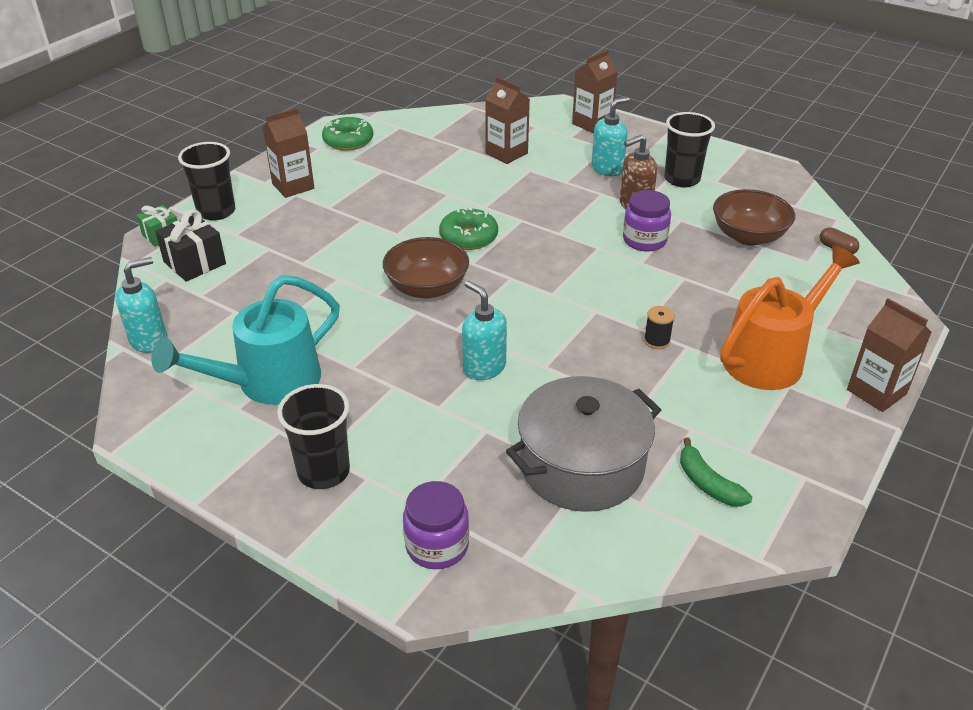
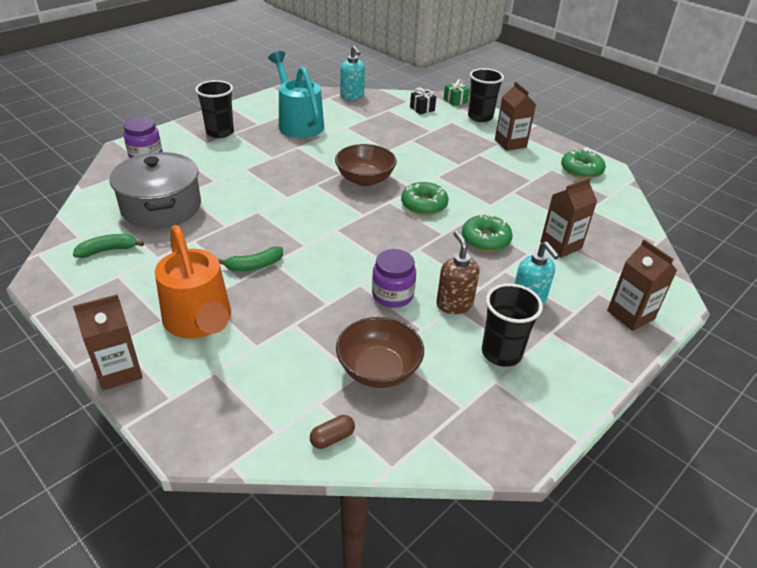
camera: 100 degrees right, 0 degrees up
(194, 263) = (422, 109): black gift -> black gift, size x0.65
(484, 367) = (270, 188): turquoise soap dispenser -> none
(519, 194) = (485, 239): none -> green donut
(657, 341) = (254, 266): black spool -> green banana

